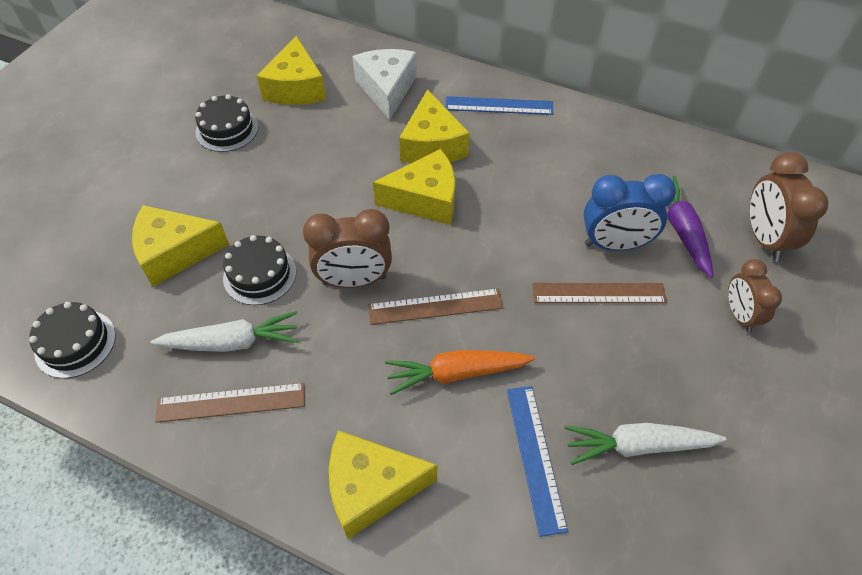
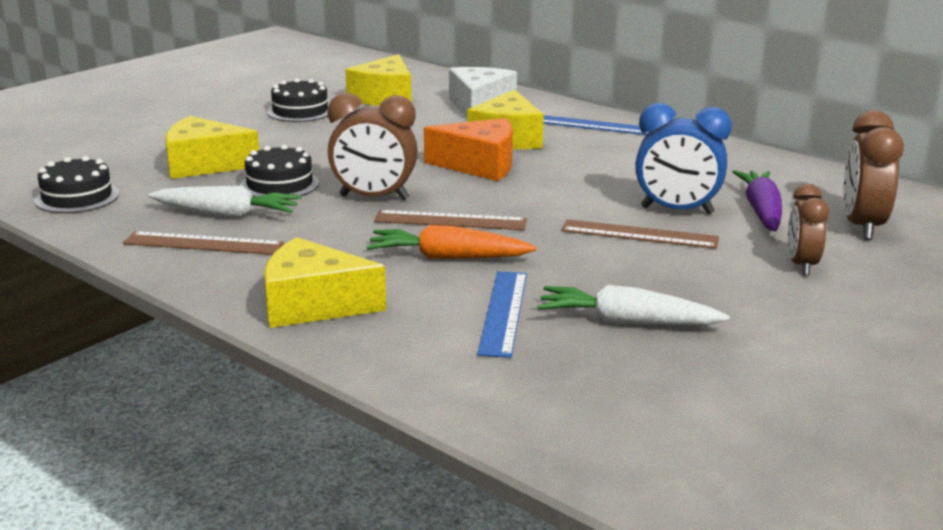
camera: 15 degrees right, 30 degrees down
(425, 200) = (479, 165): yellow cheese -> orange cheese

